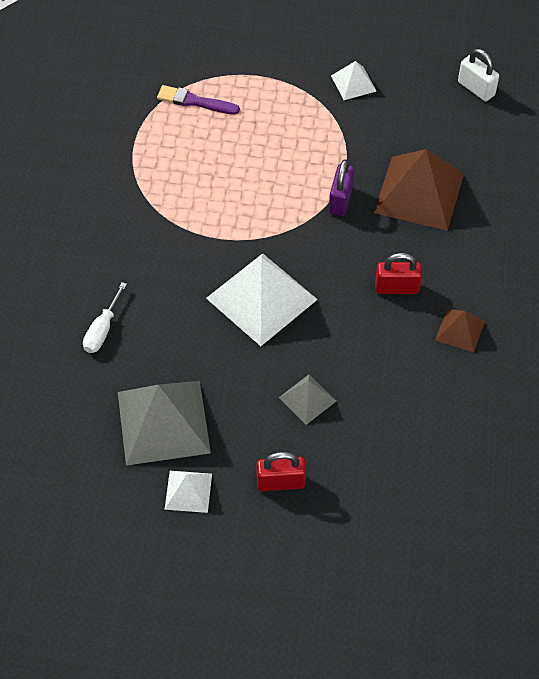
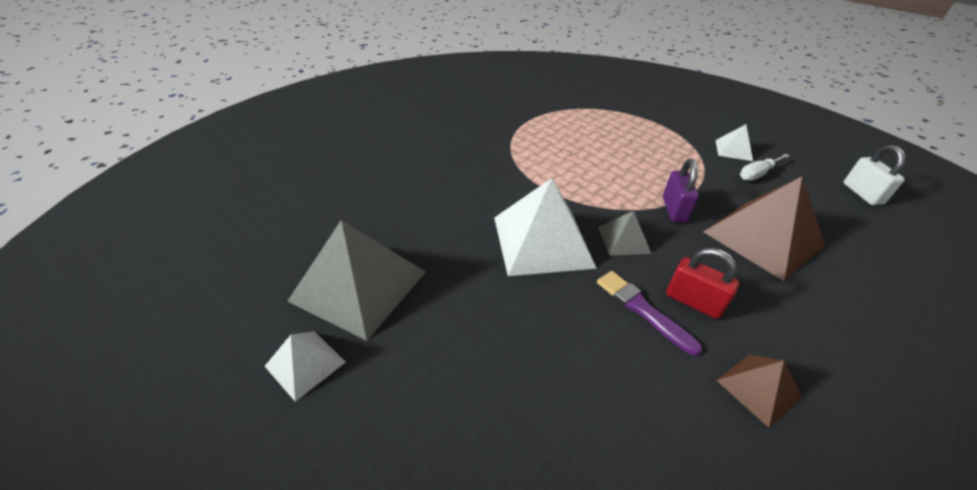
camera: 35 degrees right, 15 degrees down
(102, 330) = (393, 198): white screwdriver -> white screwdriver (757, 174)
(195, 101) = (594, 116): purple brush -> purple brush (642, 310)
(280, 482) = (401, 425): red padlock -> none
(307, 399) = (512, 351): grey pyramid -> grey pyramid (623, 240)
(340, 200) = (674, 209): purple padlock -> purple padlock turned 45 degrees counterclockwise

